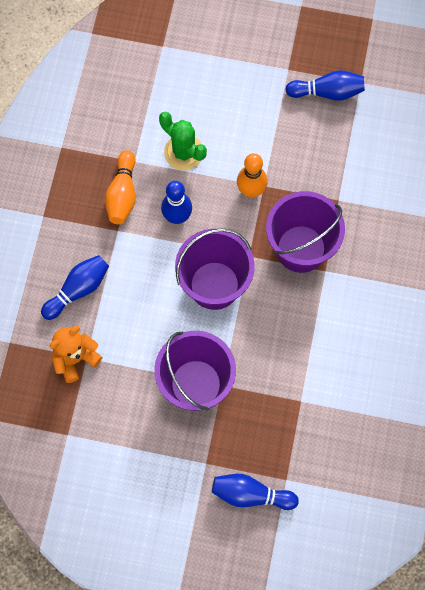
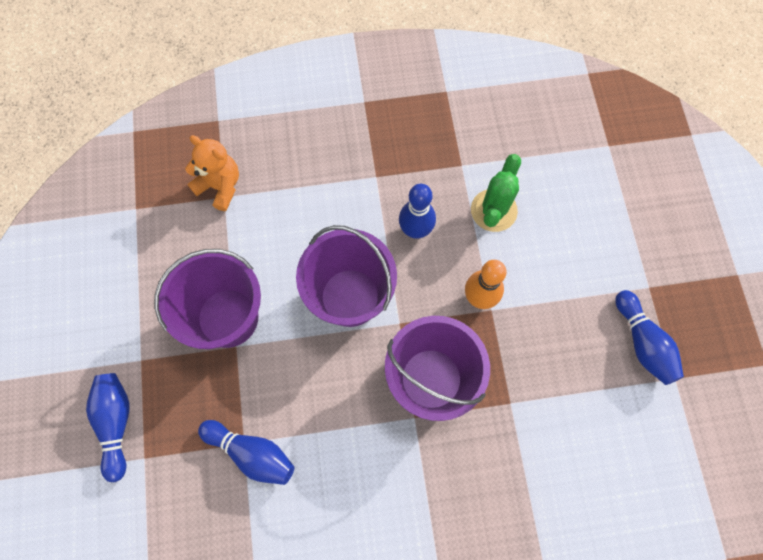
camera: 70 degrees right, 0 degrees up
(78, 289) = (296, 162): blue bowling pin -> blue bowling pin (252, 453)
(122, 194) = (418, 167): orange bowling pin -> none

